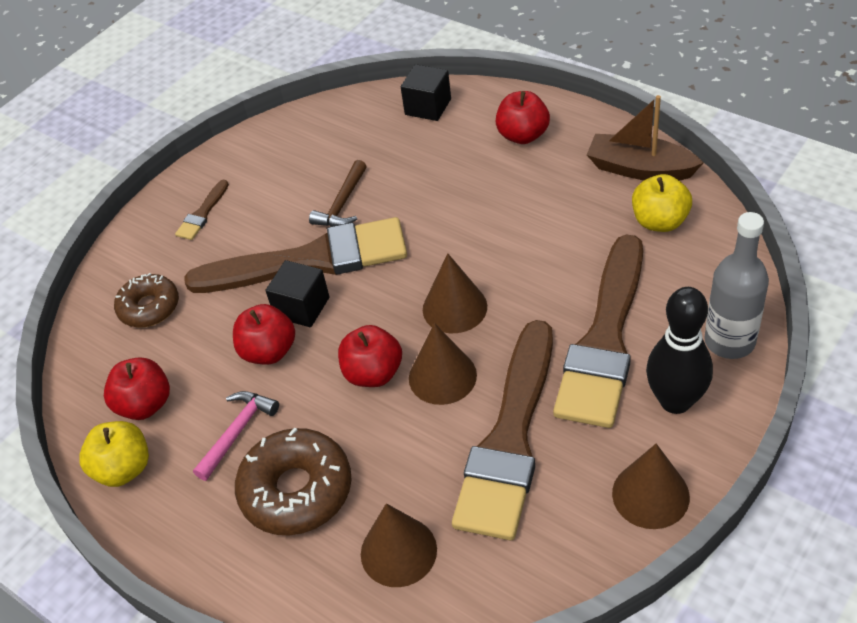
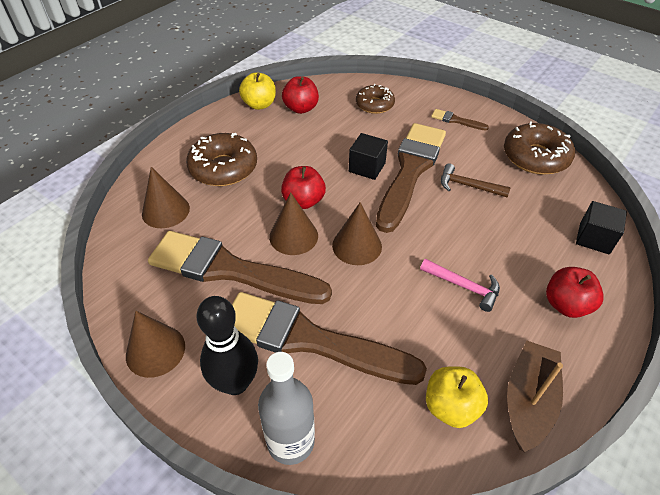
camera: 85 degrees right, 0 degrees up
(237, 432) = (272, 143): pink hammer -> pink hammer (463, 286)
(269, 351) = (331, 154): red apple -> none
(288, 141) = (535, 157): none -> brown donut
(311, 260) = (410, 170): brown brush -> brown brush turned 150 degrees counterclockwise

